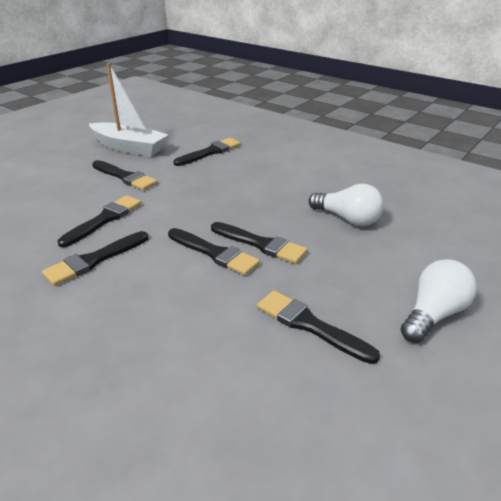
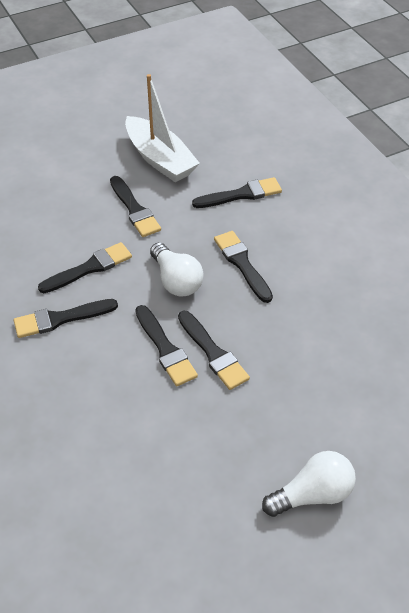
camera: 25 degrees right, 15 degrees up
(310, 325) = (198, 461): black brush -> black brush (242, 264)
(347, 219) = (320, 350): white light bulb -> white light bulb (176, 280)

